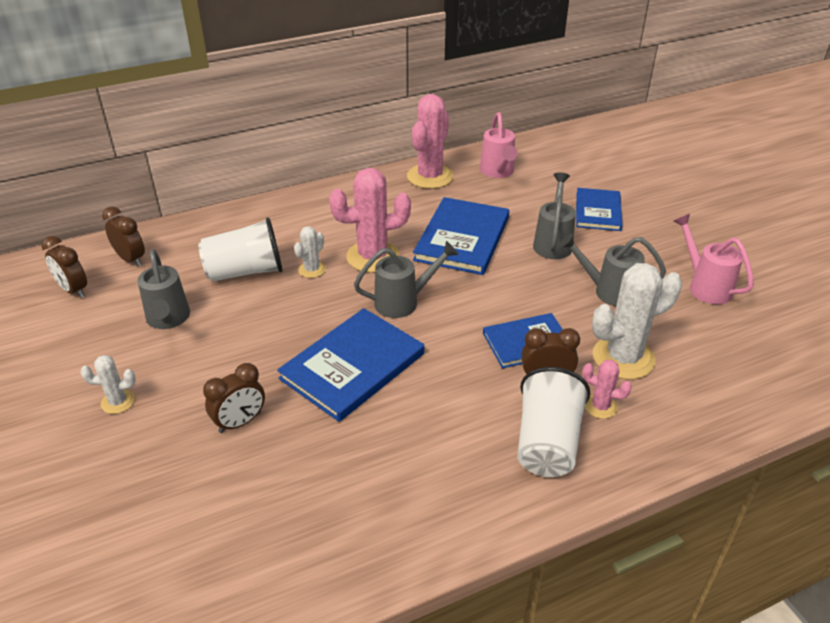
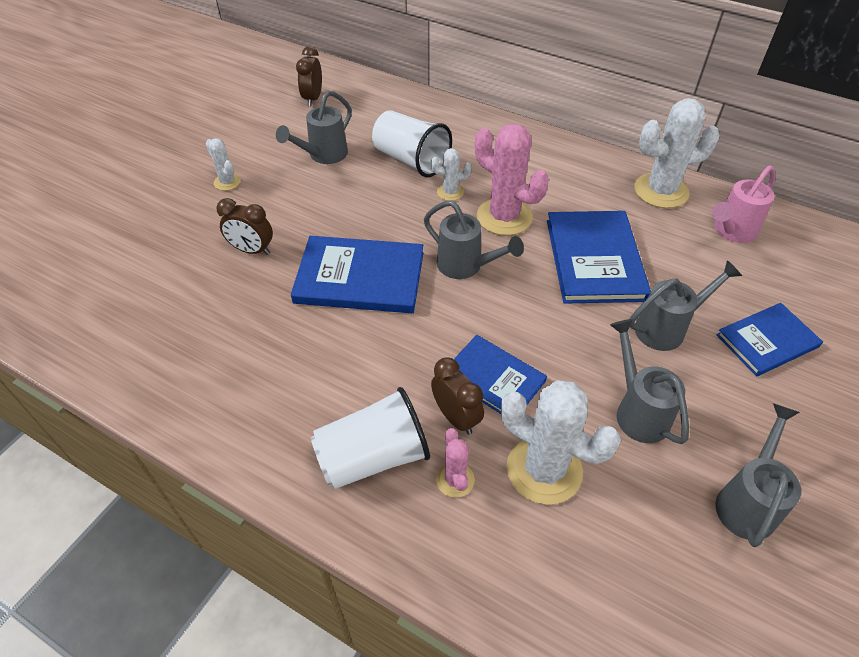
camera: 55 degrees right, 10 degrees up
(131, 259) = (368, 101): brown clock -> none
(430, 176) = (661, 191): pink cactus -> white cactus
(462, 238) = (594, 259): blue book -> blue book turned 75 degrees counterclockwise
(705, 286) = (747, 501): pink watering can -> grey watering can

